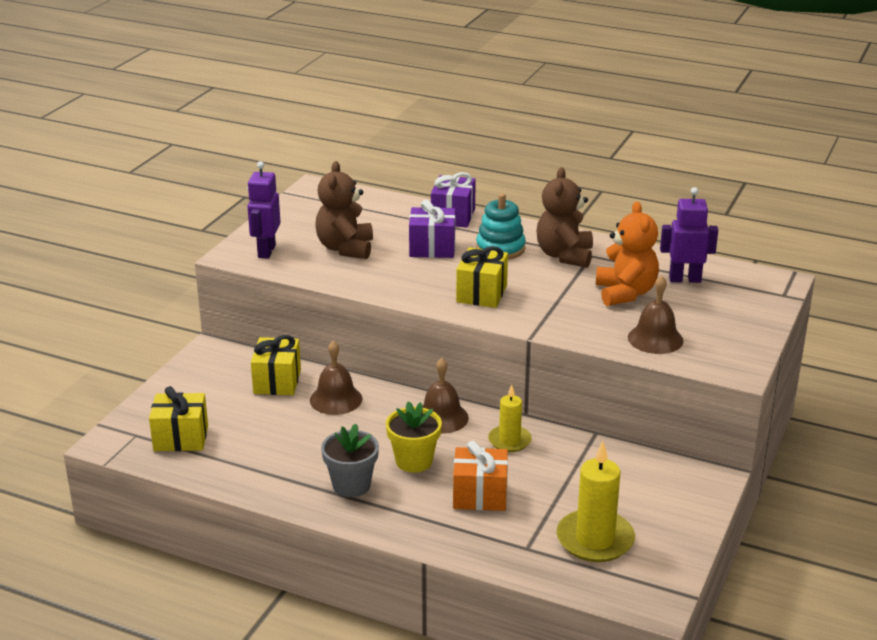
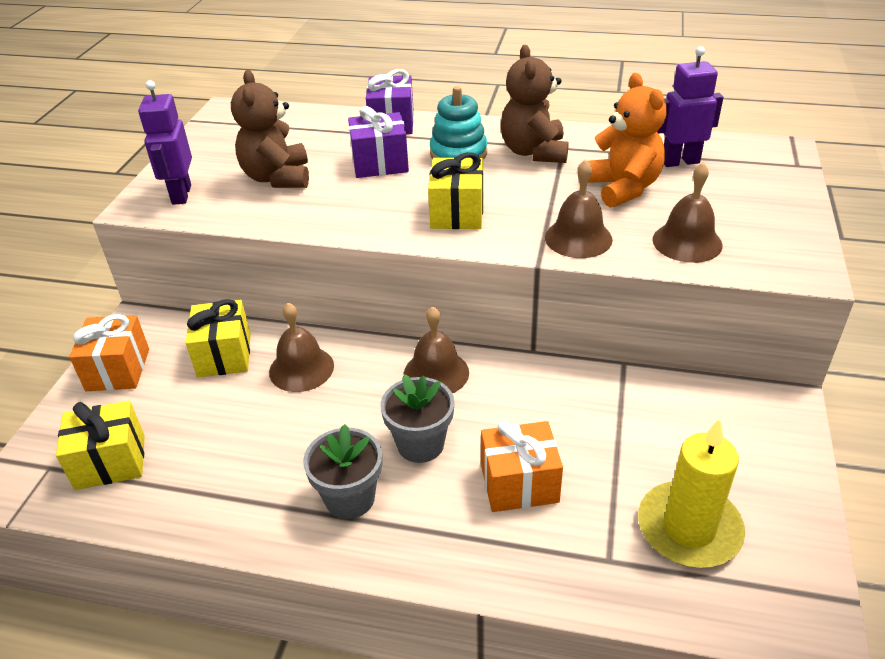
camera: 10 degrees left, 10 degrees up
(193, 380) = (118, 370): none -> orange gift
(414, 461) = (420, 444): yellow flower pot -> grey flower pot
(509, 441) = (527, 392): yellow candle -> none
(570, 324) = (578, 238): none -> brown bell

